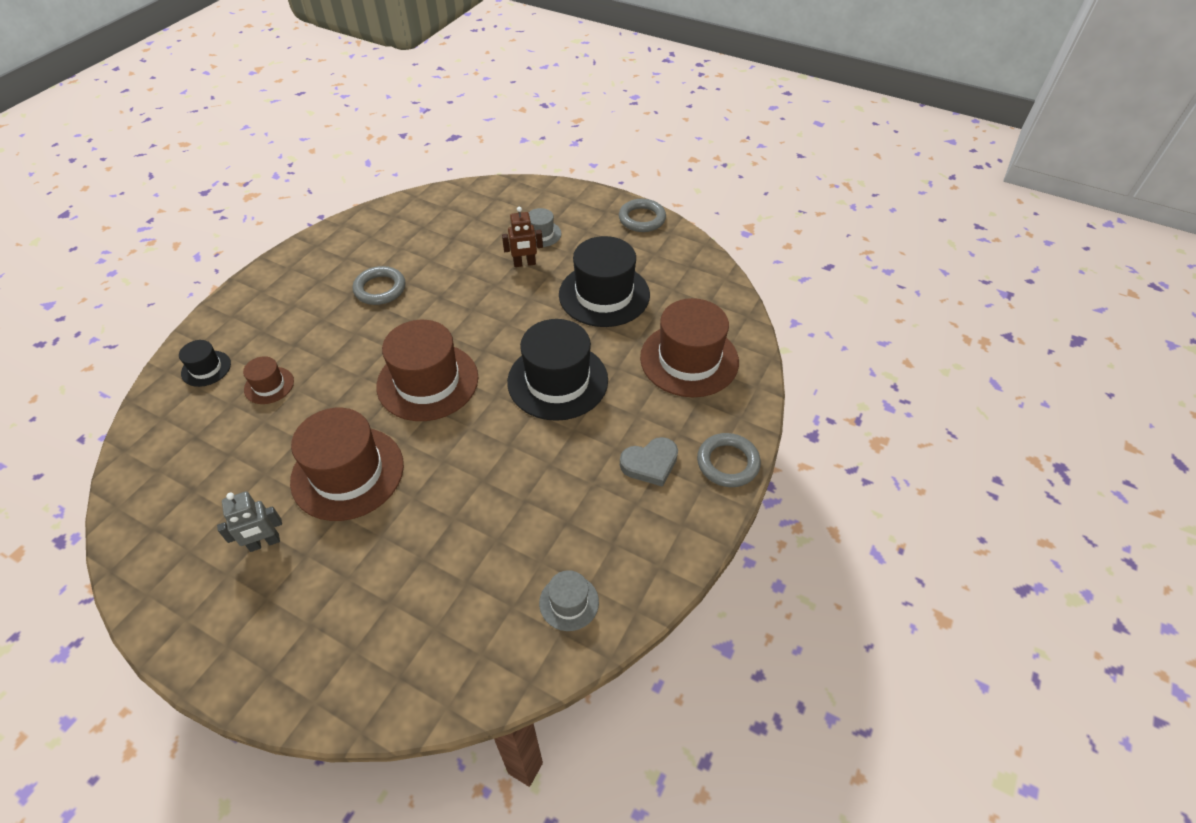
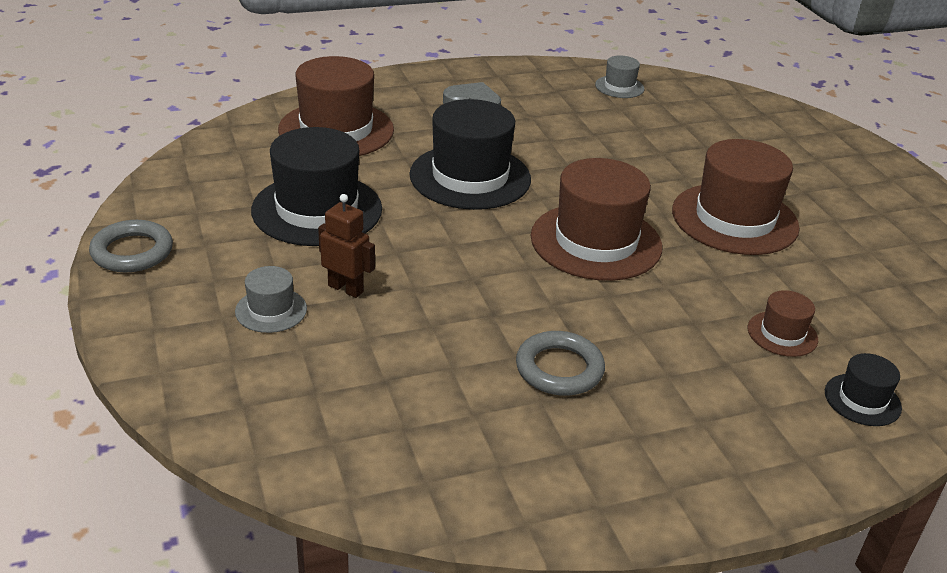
camera: 140 degrees left, 15 degrees down
(264, 543) = (839, 214): grey robot -> none
(727, 463) = (418, 78): grey ring -> none

